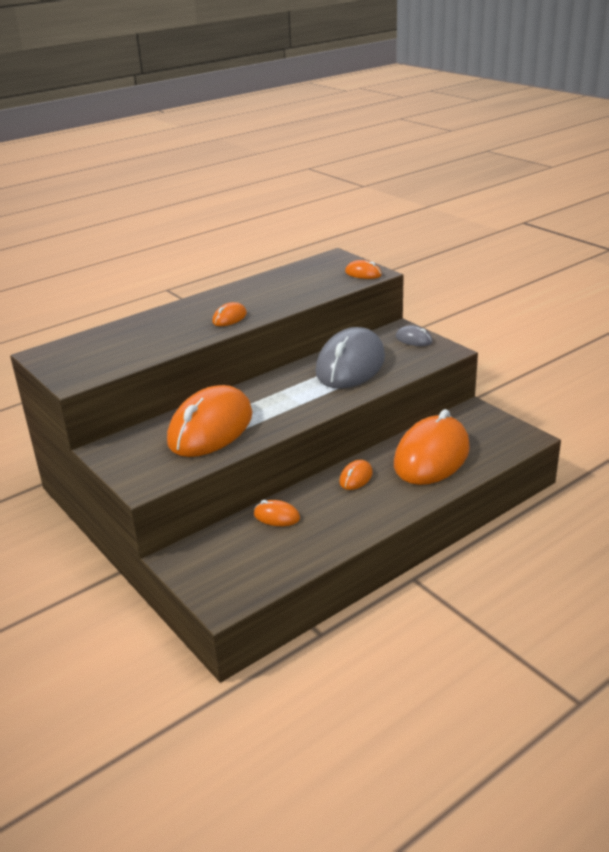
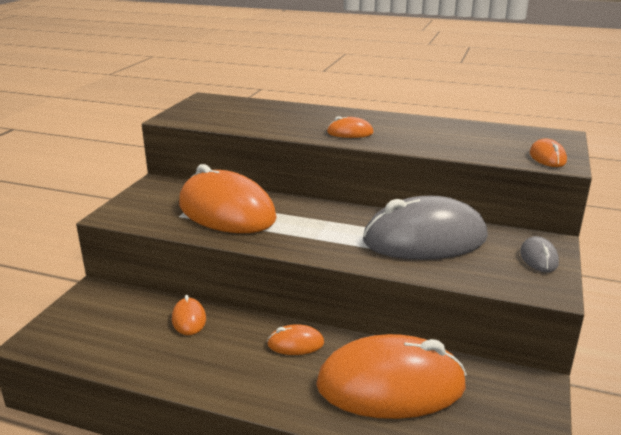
camera: 55 degrees right, 5 degrees down
(211, 428) = (226, 212): orange mouse -> orange mouse turned 45 degrees clockwise

